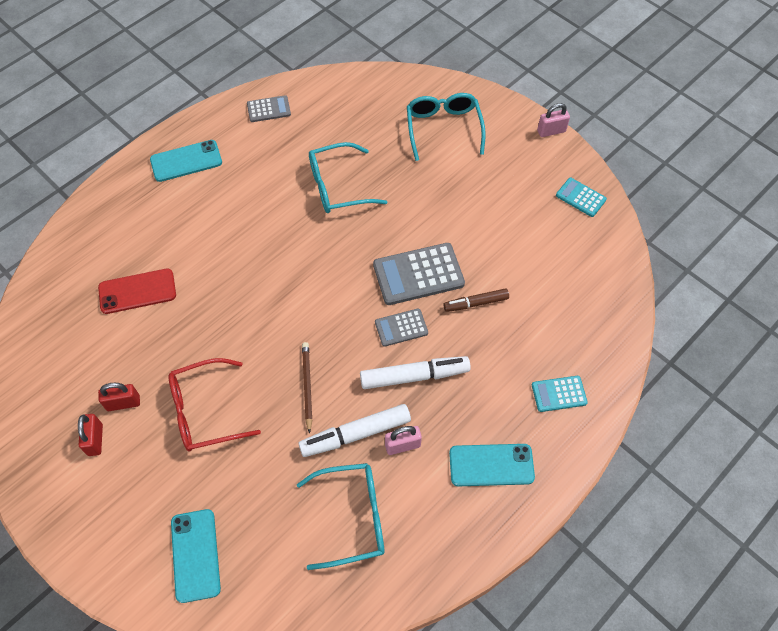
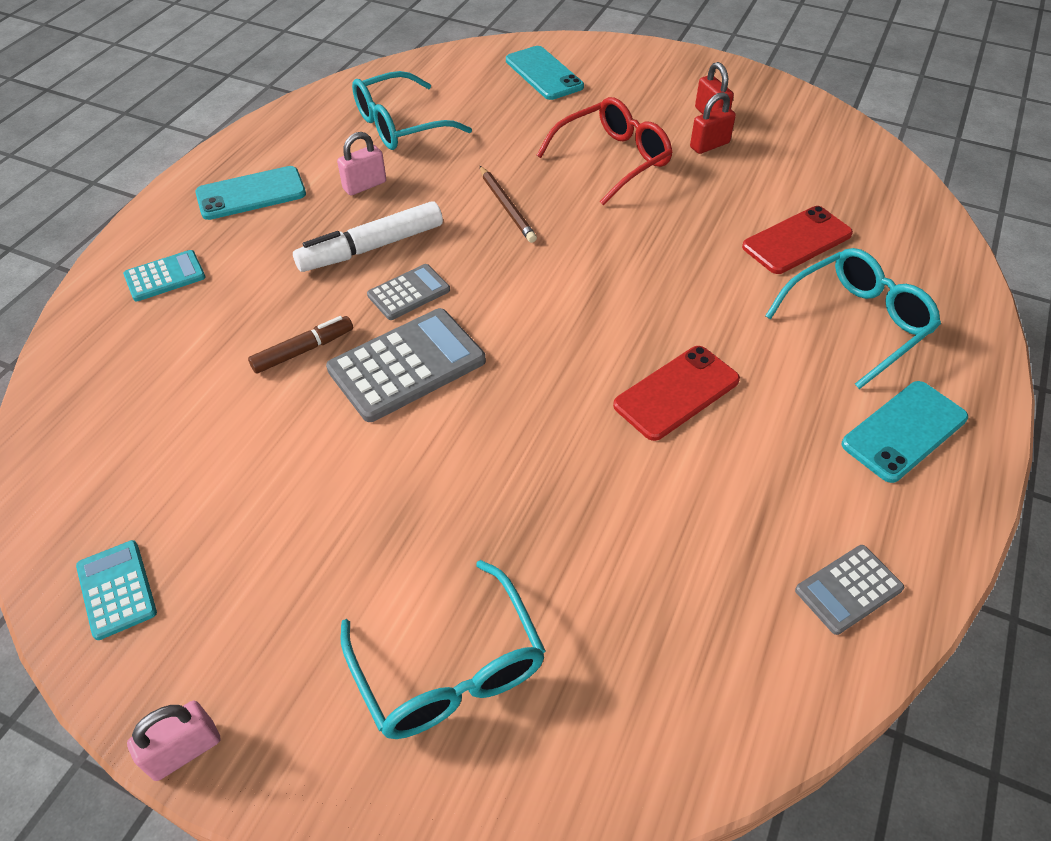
camera: 160 degrees right, 10 degrees down
(281, 213) = (676, 393): none -> red phone
(338, 186) = (608, 467): turquoise glasses -> turquoise glasses (856, 323)
(355, 434) = (425, 182): white marker -> none
(580, 197) = (116, 589): turquoise calculator -> turquoise calculator turned 135 degrees counterclockwise

